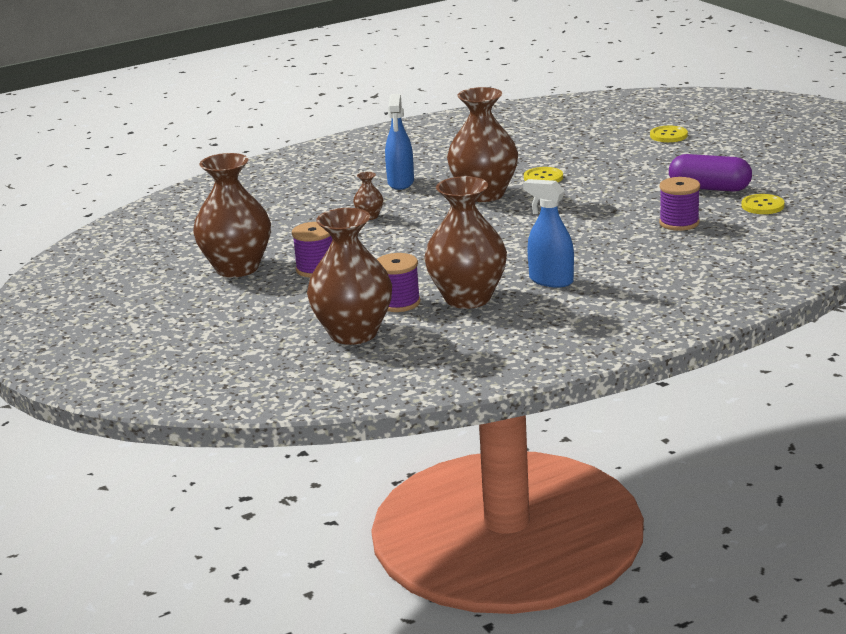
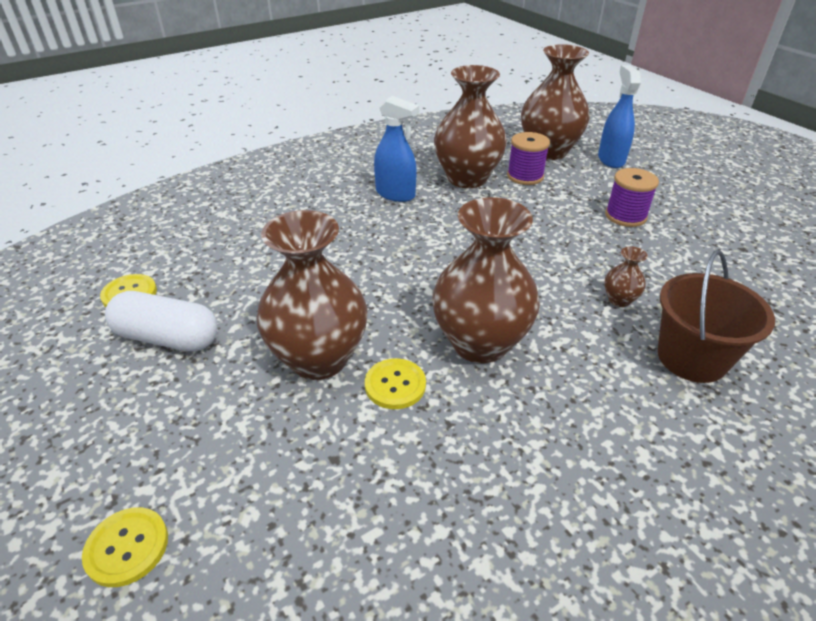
camera: 175 degrees right, 15 degrees up
(237, 268) = (709, 221): brown vase -> brown vase (319, 358)
(342, 194) = (691, 358): none -> brown bucket
(400, 183) = (618, 385): blue spray bottle -> blue spray bottle (611, 159)
(679, 223) = (244, 267): purple spool -> none
(709, 188) = (168, 338): purple capsule -> white capsule

